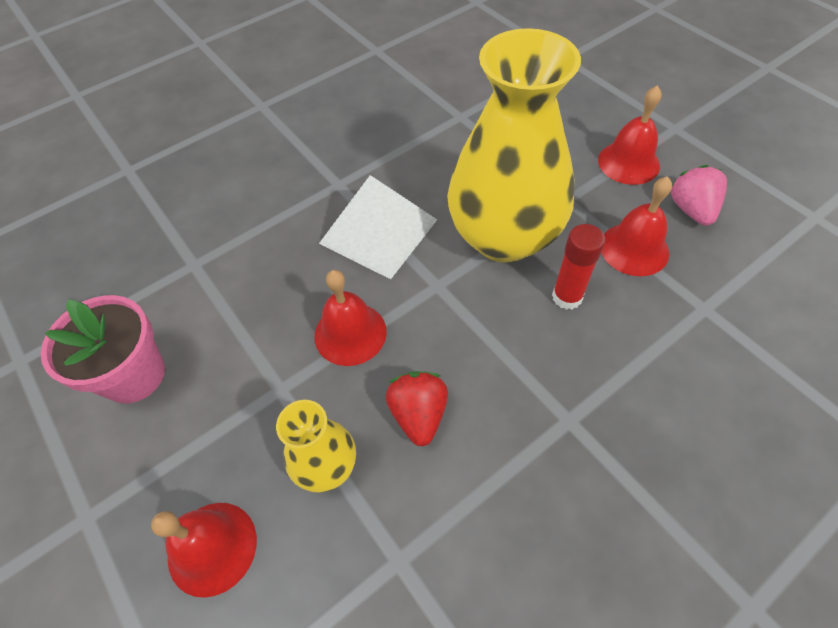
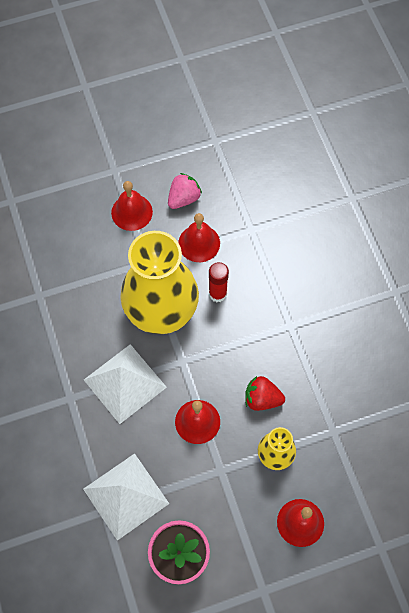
camera: 75 degrees left, 10 degrees up
(218, 281) = (125, 496): none -> white pyramid
(691, 210) = (184, 198): pink strawberry -> pink strawberry turned 120 degrees clockwise

